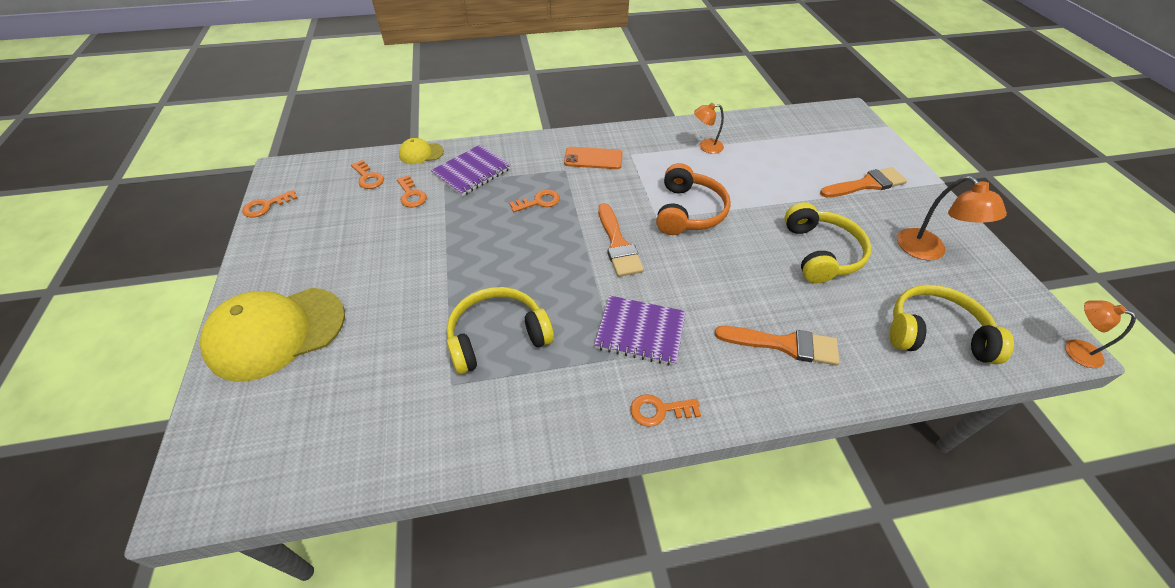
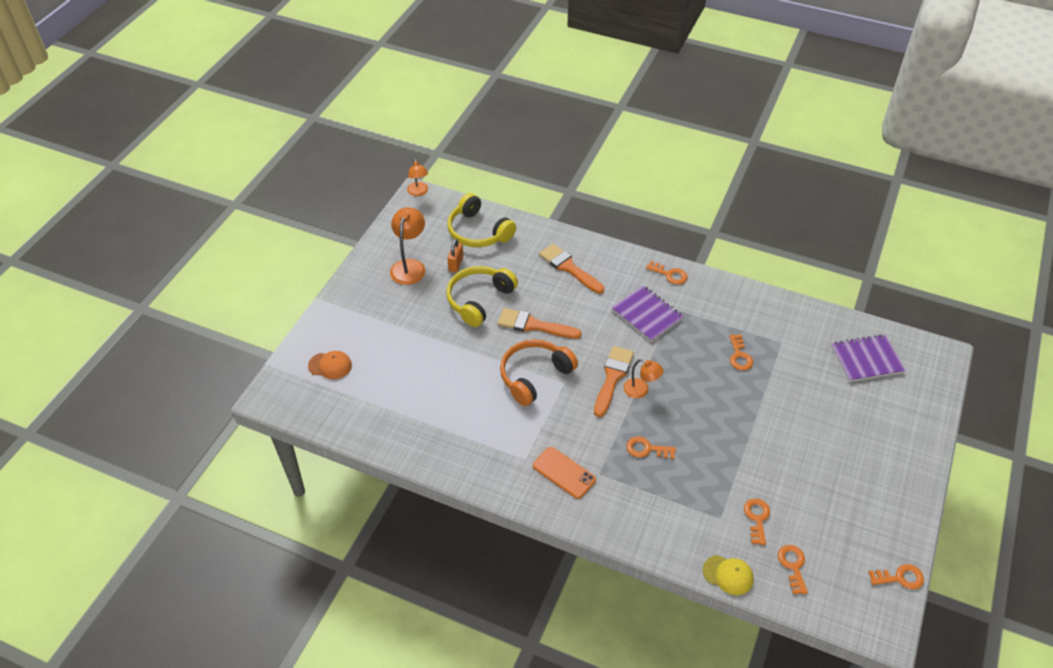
camera: 145 degrees left, 0 degrees up
(276, 332) = (892, 432): yellow cap -> none
(472, 172) = (688, 518): purple notebook -> purple notebook (866, 359)
(497, 336) = (739, 356): yellow headphones -> orange key
(705, 146) = (450, 430): orange lamp -> orange lamp (641, 390)
(847, 144) = (330, 365): none -> orange cap
(866, 184) = (373, 326): orange brush -> orange brush (534, 325)
(895, 278) = (456, 264): none -> orange padlock

